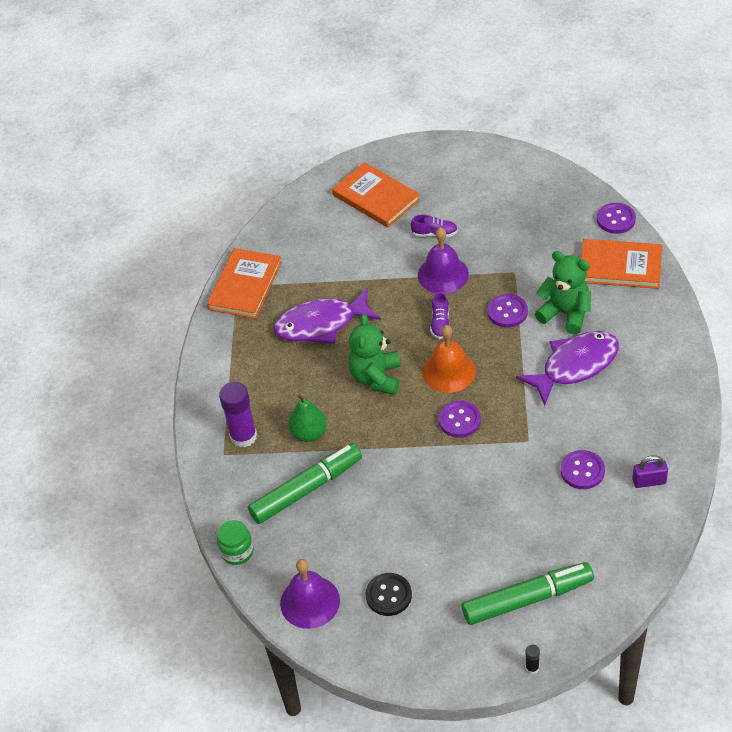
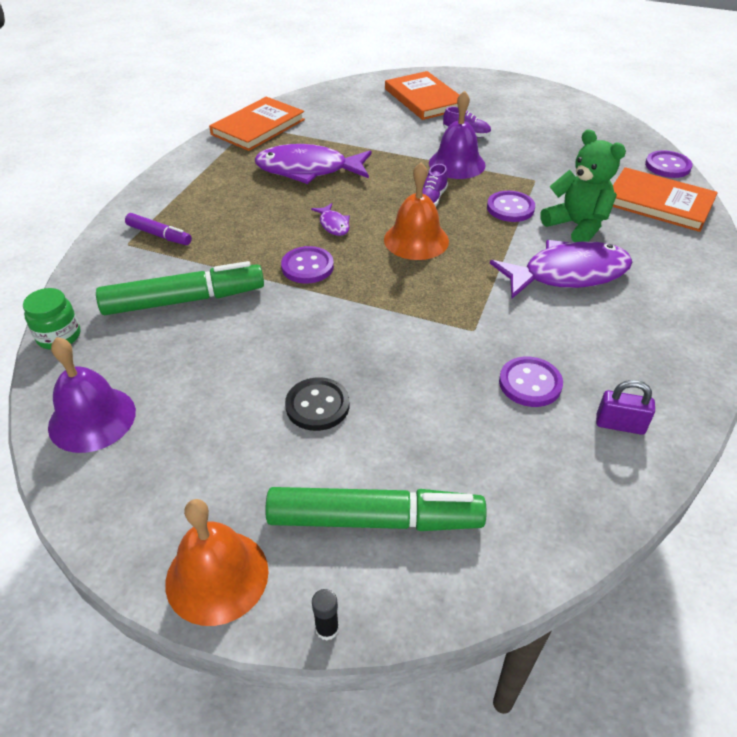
camera: 15 degrees right, 5 degrees down
(243, 436) = (159, 235): purple glue stick -> purple marker
(309, 433) = (227, 251): green pear -> none
(376, 377) = (333, 224): green teddy bear -> purple fish
(388, 595) = (192, 446): black button -> black button (317, 406)
(455, 664) = (217, 576): none -> orange bell
(459, 420) = (401, 286): purple button -> purple button (307, 267)

